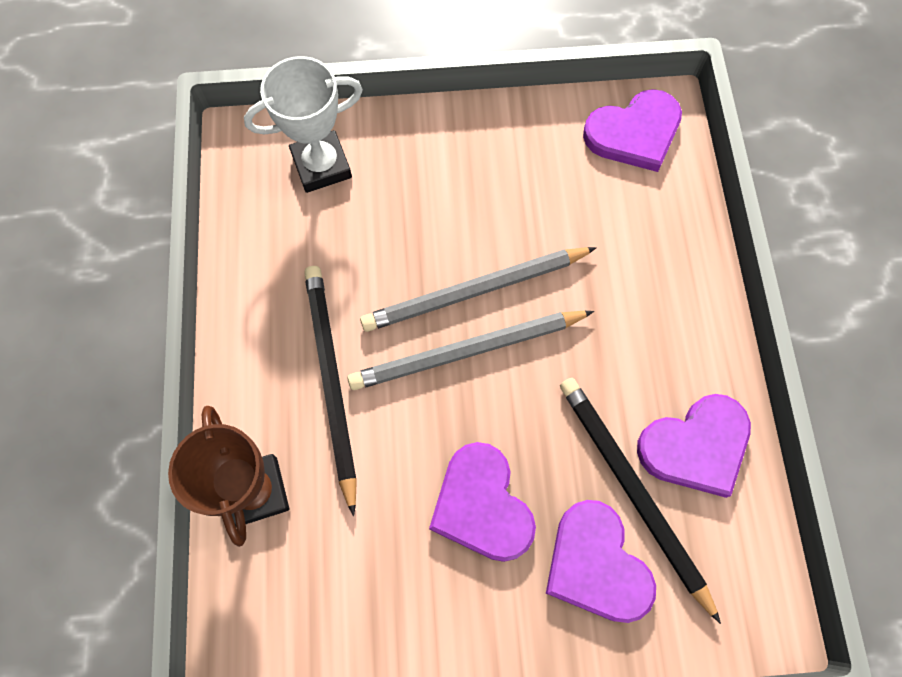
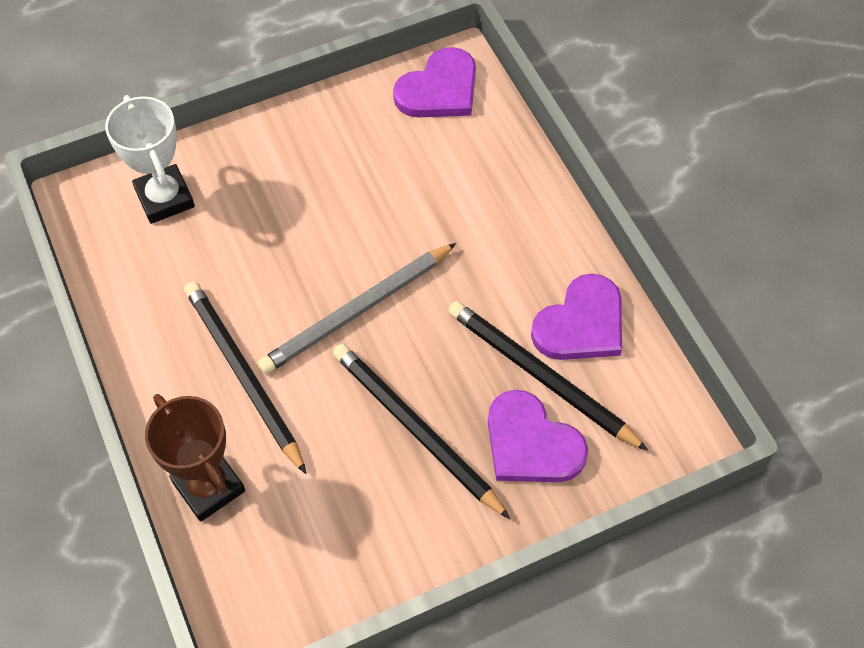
camera: 20 degrees left, 10 degrees down
(321, 166) = (164, 198): white trophy -> white trophy turned 75 degrees counterclockwise
(475, 291) = (346, 260): grey pencil -> none
(482, 505) = (416, 430): purple heart -> black pencil

